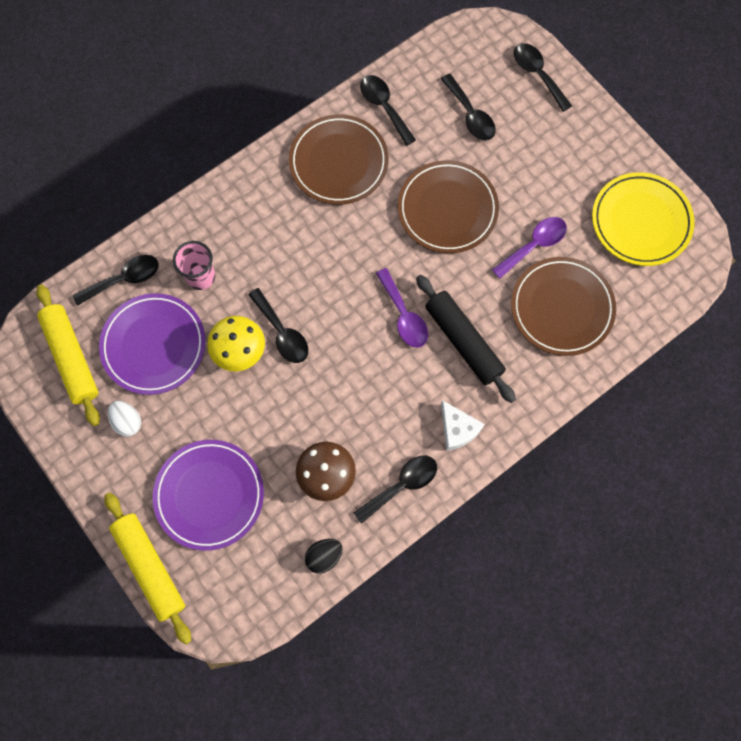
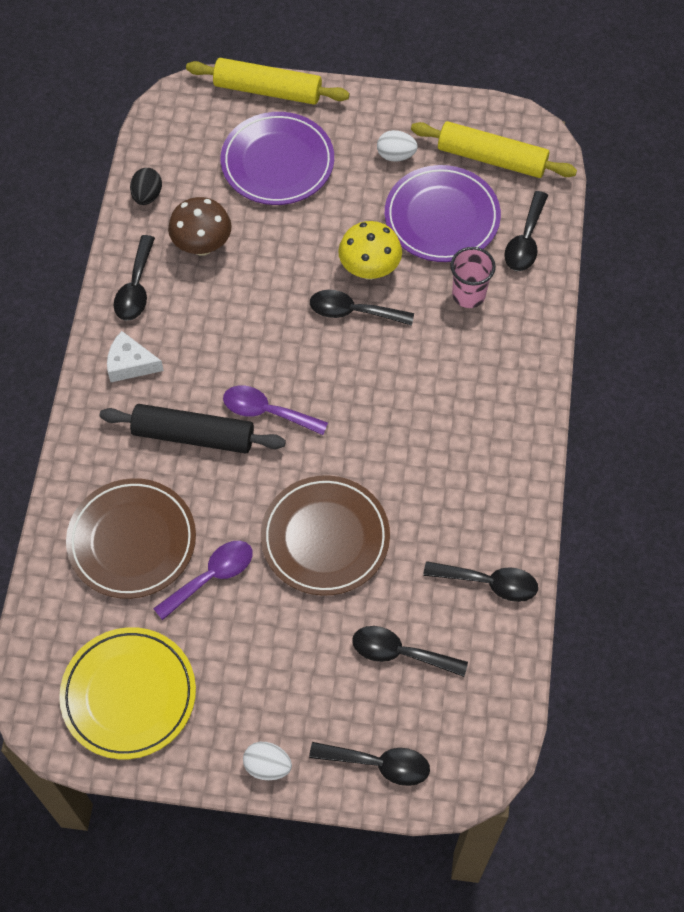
camera: 135 degrees right, 10 degrees down
(338, 162) = (469, 491): brown plate -> none
(534, 245) = (211, 577): purple spoon -> purple spoon turned 135 degrees counterclockwise
(597, 122) = (267, 766): none -> white egg

